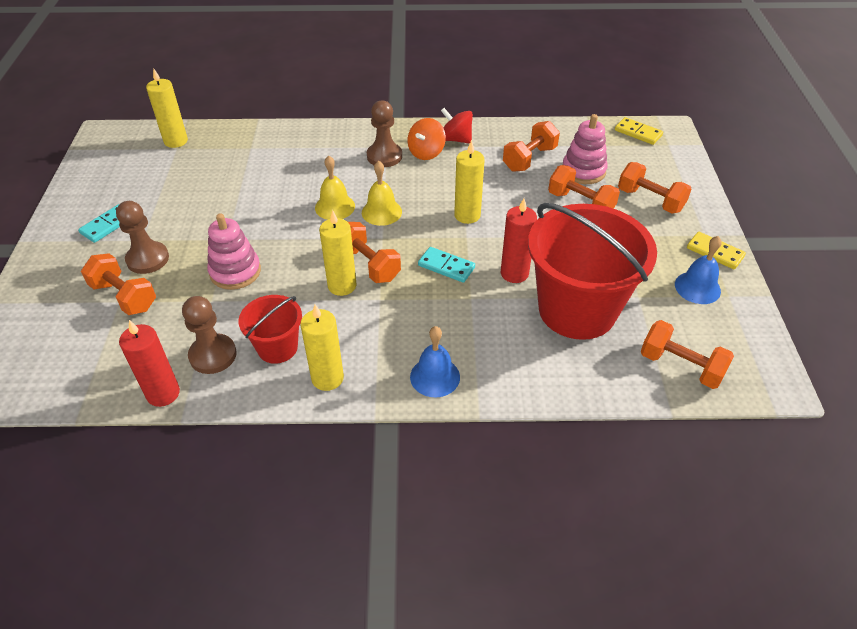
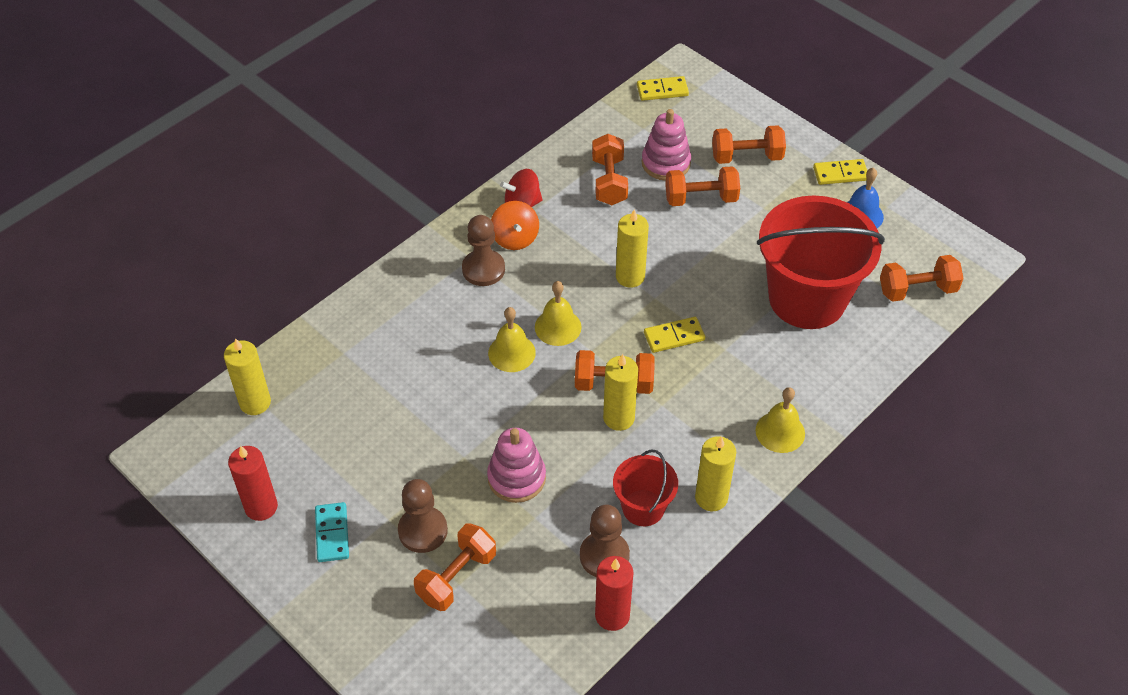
camera: 45 degrees left, 5 degrees up
(124, 296) = (457, 577): orange dumbbell -> orange dumbbell turned 45 degrees counterclockwise
(435, 376) = (780, 432): blue bell -> yellow bell
(446, 266) = (674, 336): turquoise domino -> yellow domino
(514, 273) = (729, 302): red candle -> red candle (261, 507)

